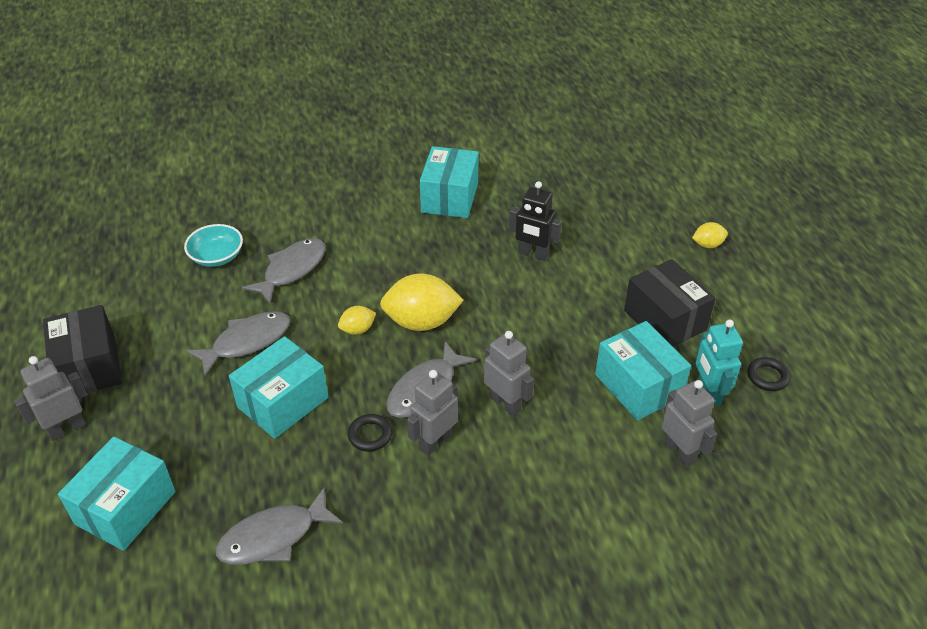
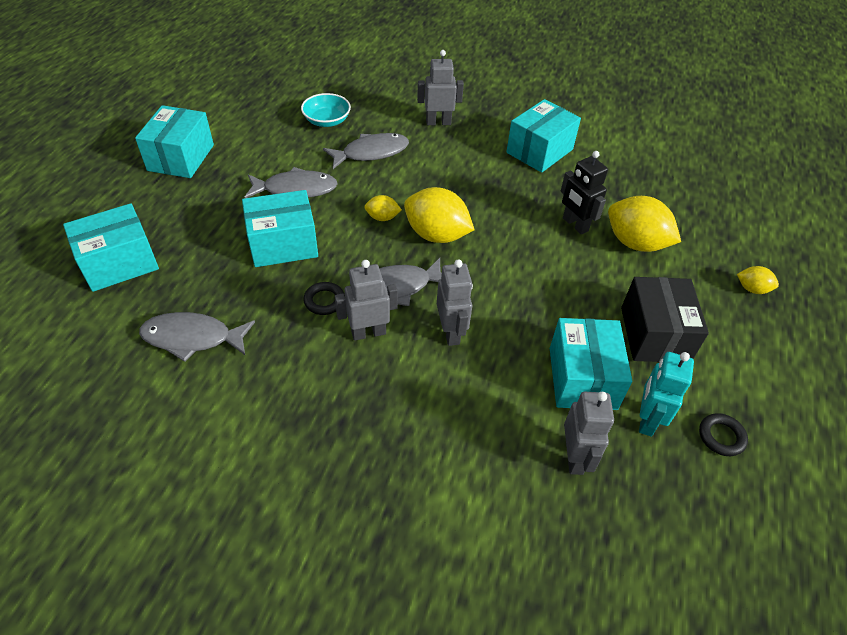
camera: 30 degrees right, 5 degrees up
(67, 428) = (132, 191): grey robot -> grey robot (438, 122)
(89, 367) = (181, 157): black box -> turquoise box
(594, 248) = (635, 243): none -> yellow lemon

